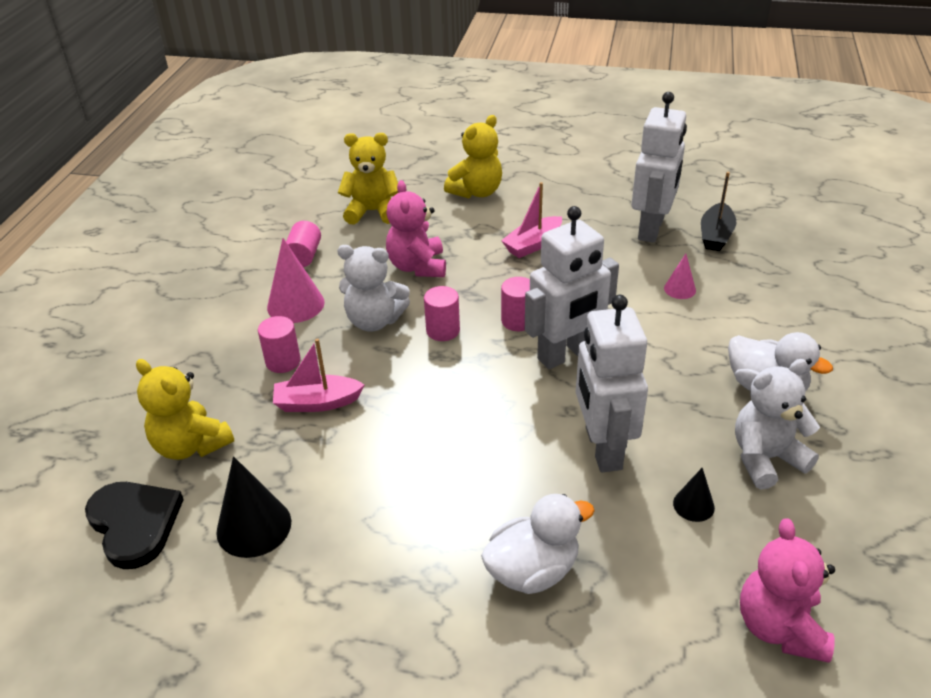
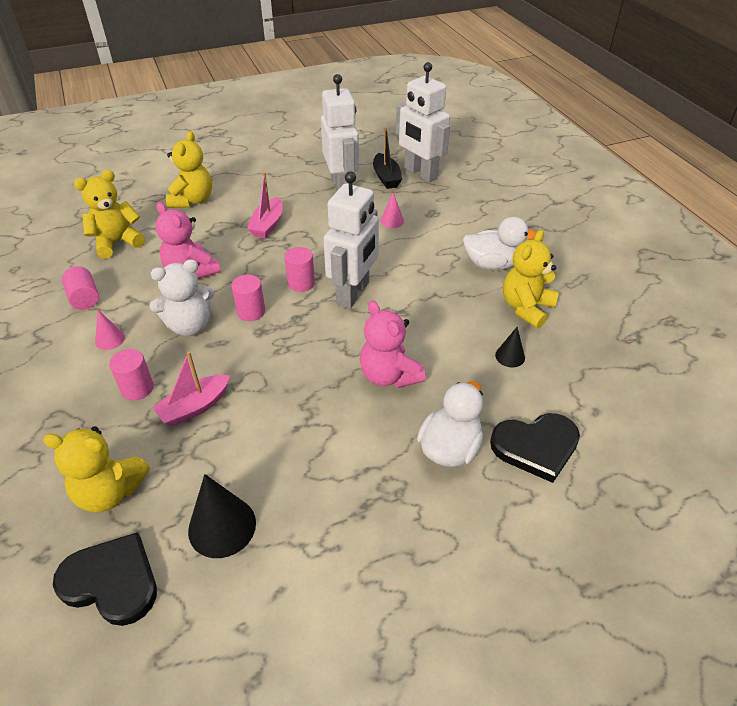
camera: 35 degrees left, 5 degrees up
(295, 304) = (110, 339): pink cone -> pink cone, size x0.55
(602, 448) = (428, 346): white robot -> white robot (420, 173)
(635, 622) = (536, 446): none -> black heart
(765, 458) = (526, 308): white teddy bear -> yellow teddy bear
(779, 627) = (612, 405): pink teddy bear -> pink teddy bear (389, 375)

